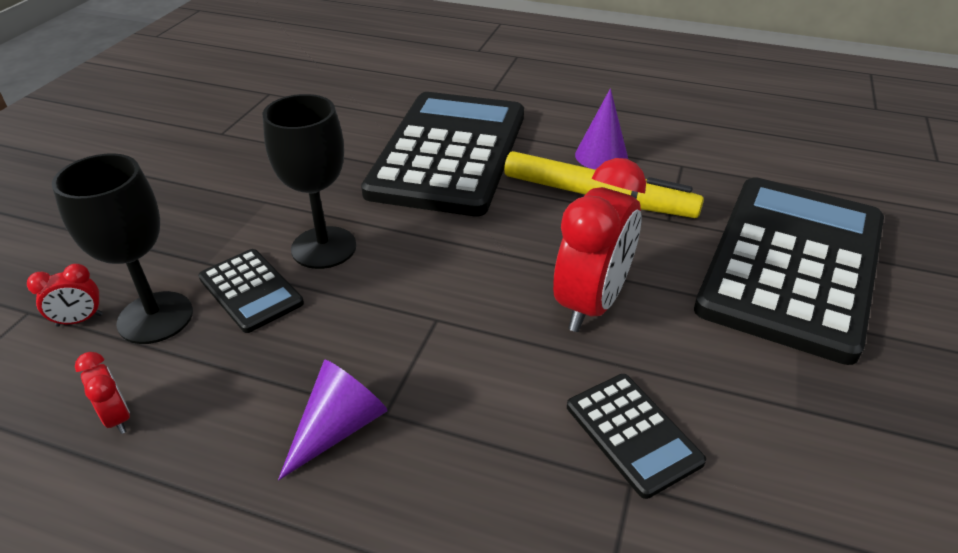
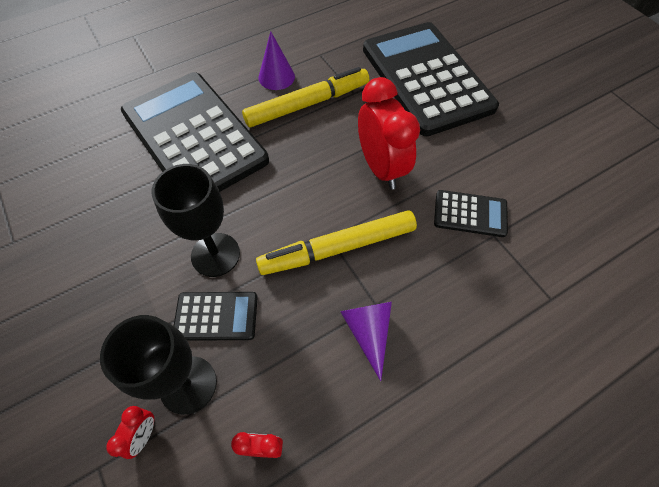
camera: 50 degrees left, 20 degrees up
(429, 333) = (338, 248): none -> yellow marker

